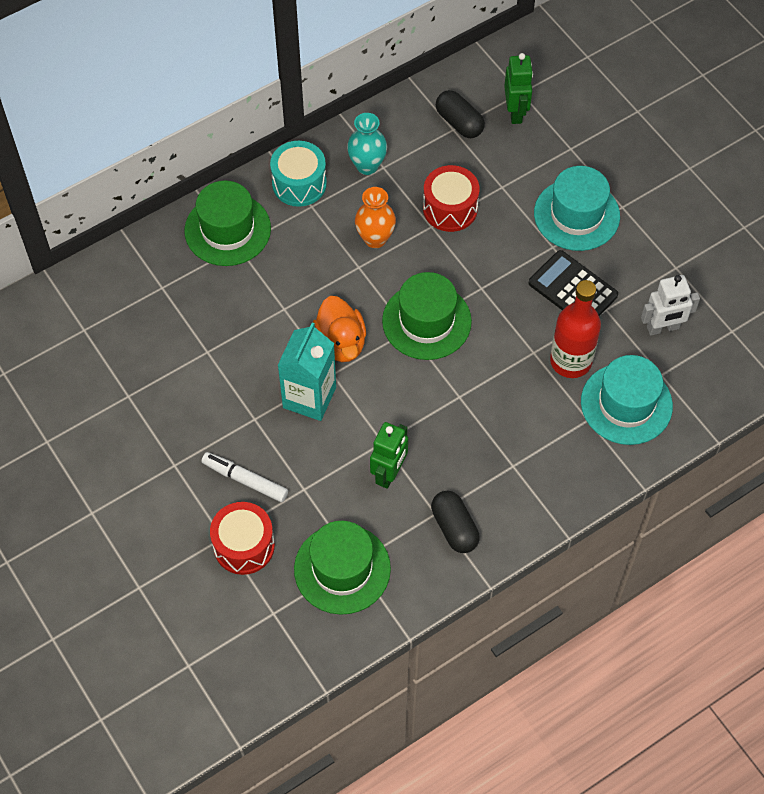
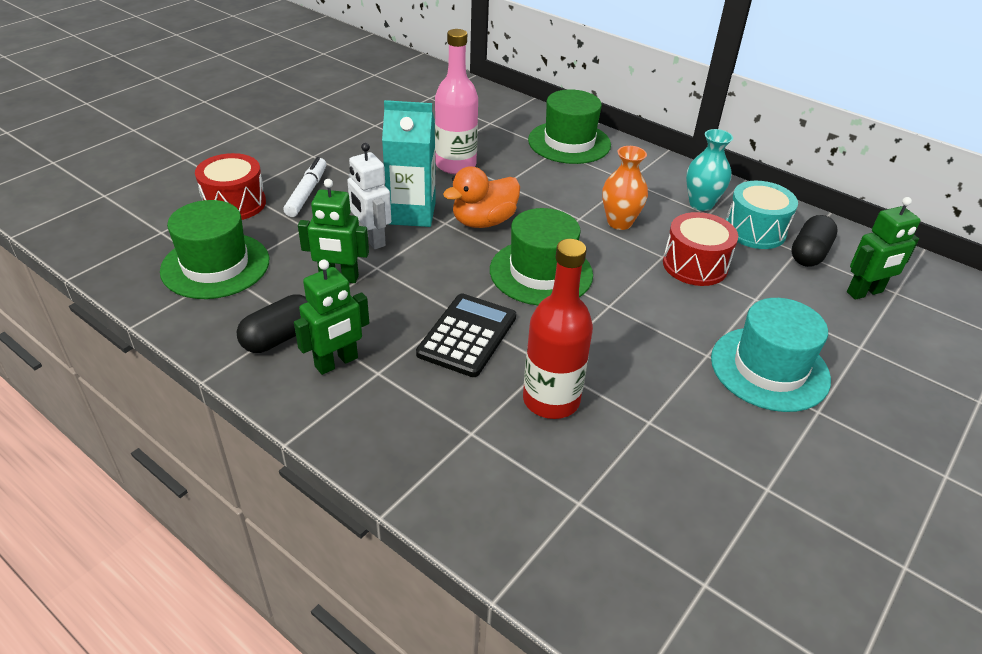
camera: 70 degrees right, 20 degrees down
(237, 340) = (455, 165): none -> pink bottle
(299, 184) = (647, 170): turquoise drum -> turquoise drum (755, 230)
(494, 491) = (336, 362): none -> green robot
(572, 289) = (658, 383): black calculator -> black calculator (467, 335)
(626, 404) = (512, 470): turquoise hat -> none
(663, 328) = (657, 491): white robot -> white robot (371, 239)

